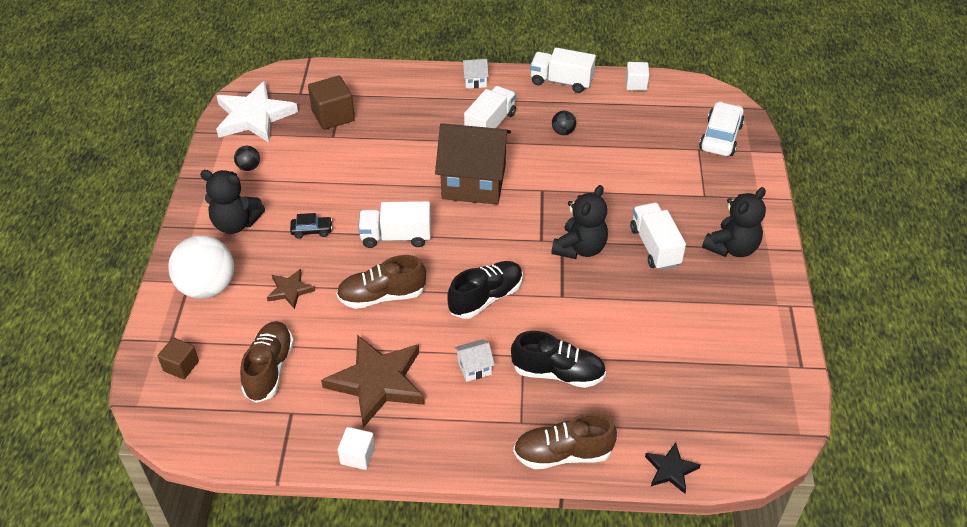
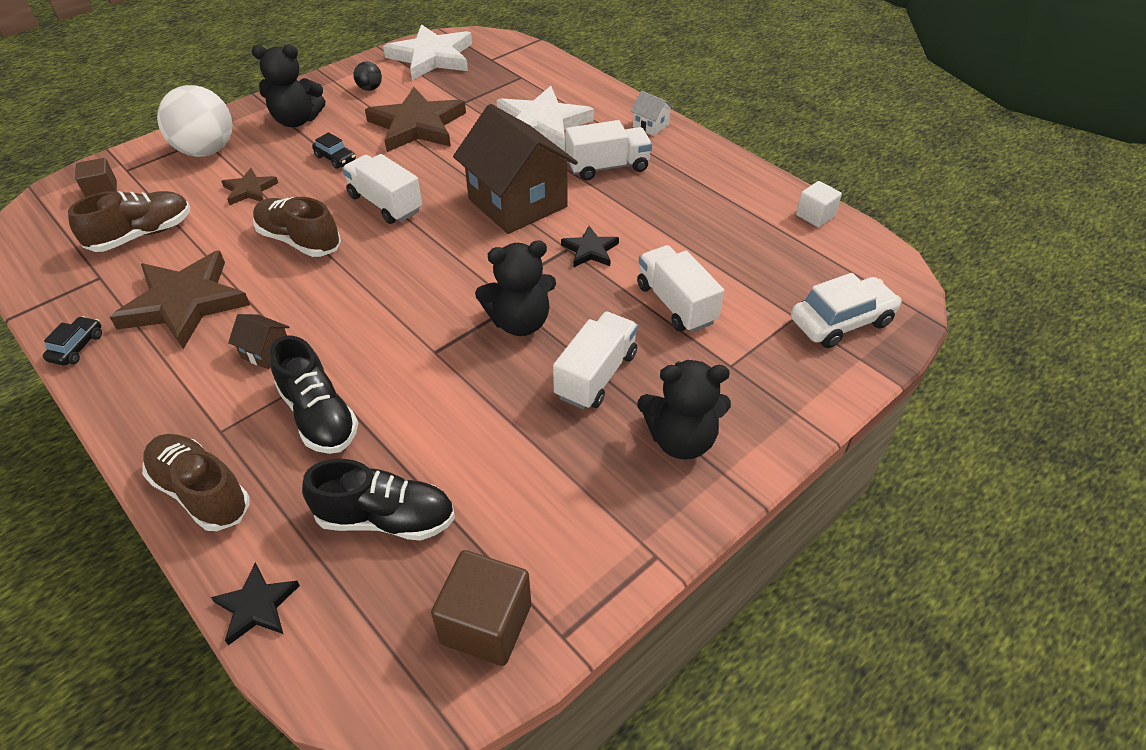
camera: 45 degrees right, 0 degrees up
(236, 223) = (297, 120): black teddy bear -> black teddy bear turned 60 degrees counterclockwise
(328, 173) = (417, 125): none -> brown star
(333, 116) = (489, 88): brown cube -> brown cube (486, 624)
(357, 456) = (77, 347): white cube -> black car
(409, 121) = (542, 124): none -> white star
(474, 367) = (266, 352): white house -> brown house
(485, 298) = (370, 302): black shoe -> black shoe (386, 519)
(555, 182) = (590, 250): none -> black star
(561, 81) = (735, 170): white truck -> white truck (676, 304)
(563, 132) = (668, 213): black ball -> none

